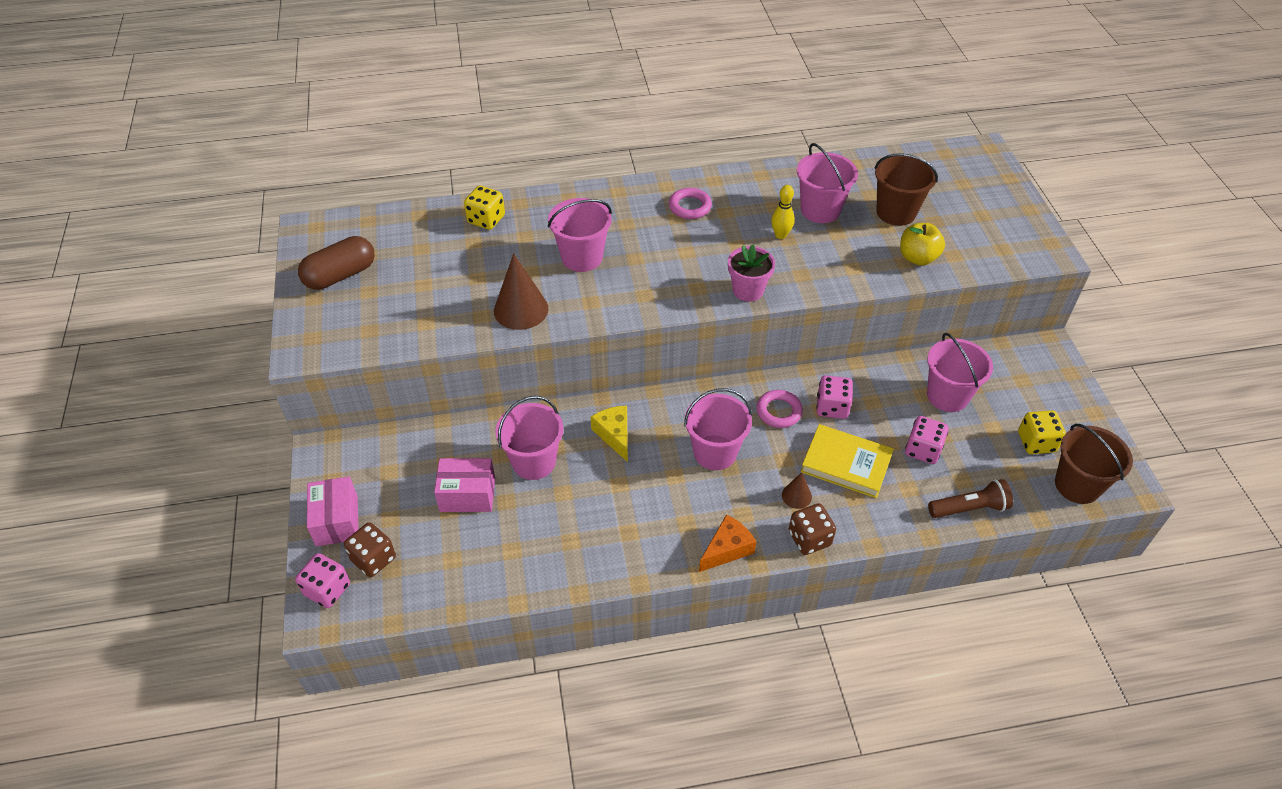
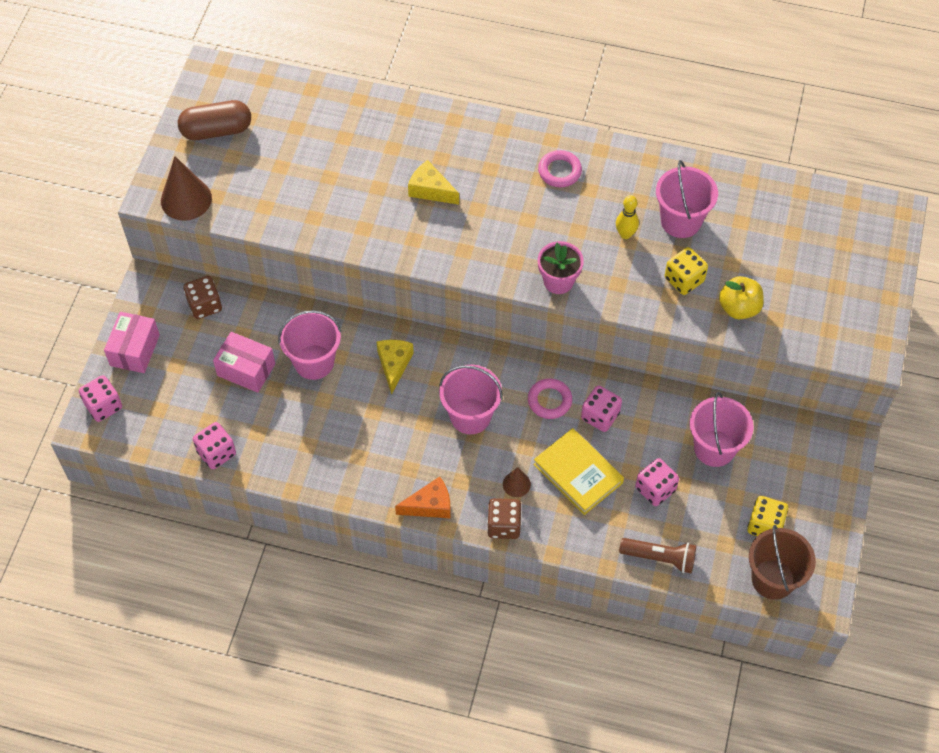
camera: 25 degrees right, 10 degrees up
(373, 559) = (148, 395): brown dice -> brown dice (205, 305)
(478, 587) = (216, 453): none -> pink dice
(486, 219) = (367, 117): yellow dice -> yellow dice (684, 280)
(521, 309) = (350, 224): brown cone -> brown cone (186, 199)
(582, 257) = (430, 190): pink bucket -> yellow cheese
(896, 212) = (753, 251): brown bucket -> none

